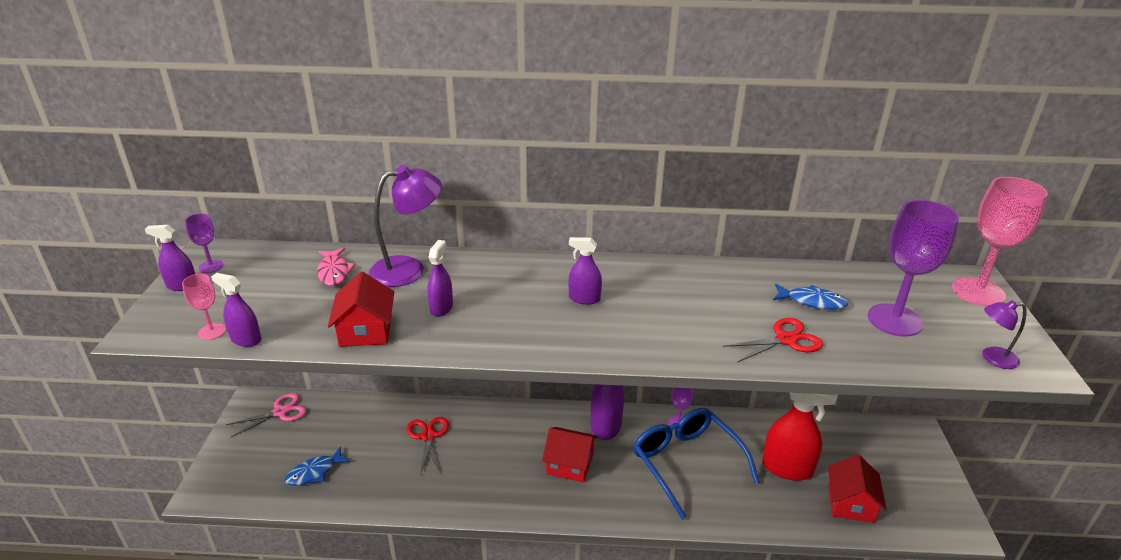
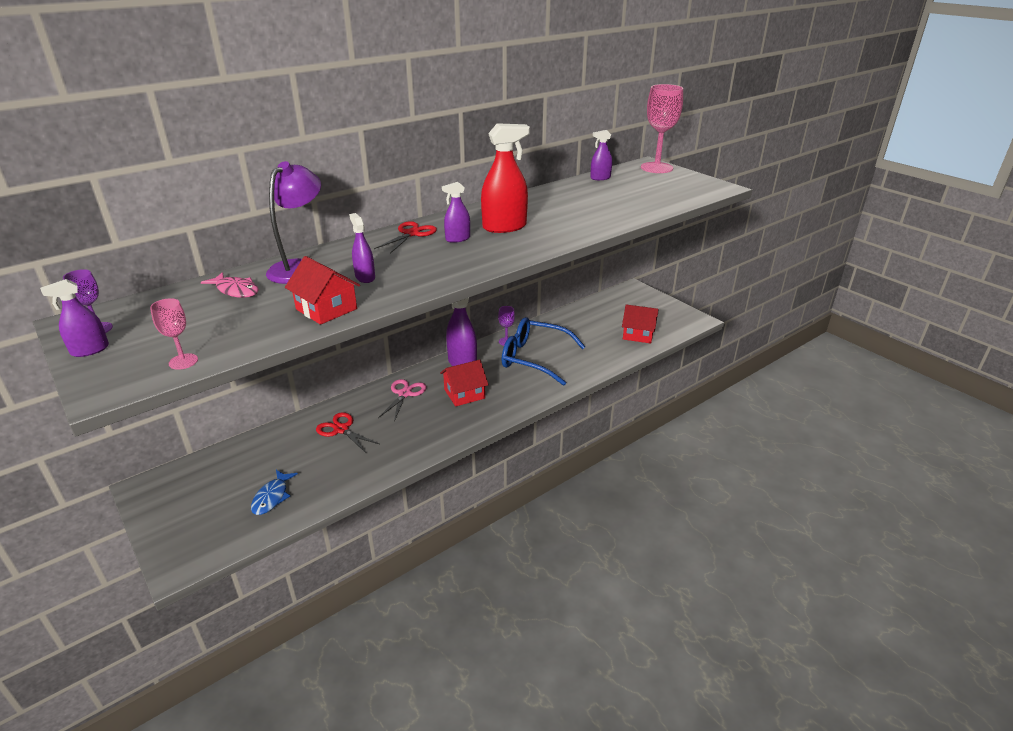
camera: 40 degrees left, 0 degrees up
(246, 339) = (227, 353): purple spray bottle -> purple spray bottle (600, 178)
(280, 412) = (183, 479): pink scissors -> pink scissors (405, 394)
(786, 340) = (599, 216): red scissors -> red scissors (411, 234)
(787, 468) = (590, 334): red spray bottle -> red spray bottle (504, 227)
(812, 302) = (588, 197): blue fish -> none
(850, 503) = (638, 334): red house -> red house turned 45 degrees counterclockwise
(894, 320) = (637, 191): purple goblet -> none
(992, 358) = (698, 190): purple lamp -> none

